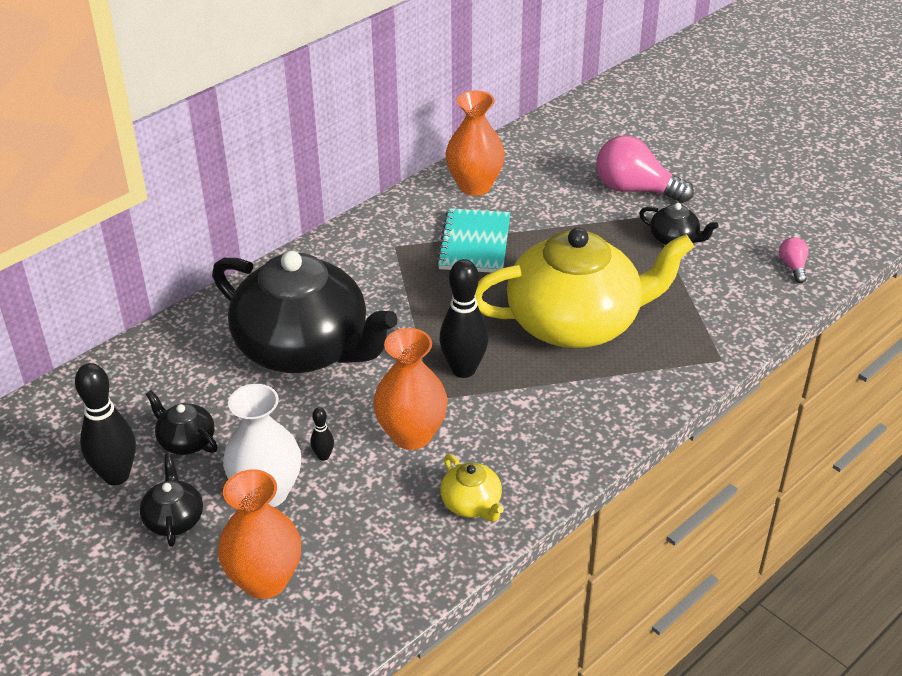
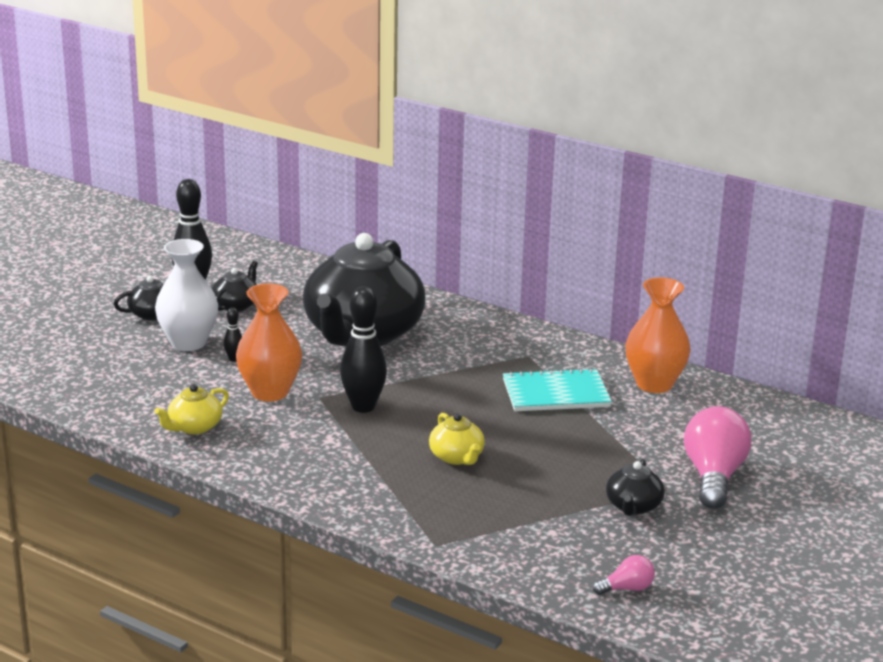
camera: 75 degrees right, 15 degrees down
(265, 580) = (98, 355): orange vase -> none
(576, 322) = (457, 457): yellow teapot -> yellow teapot, size x0.40

